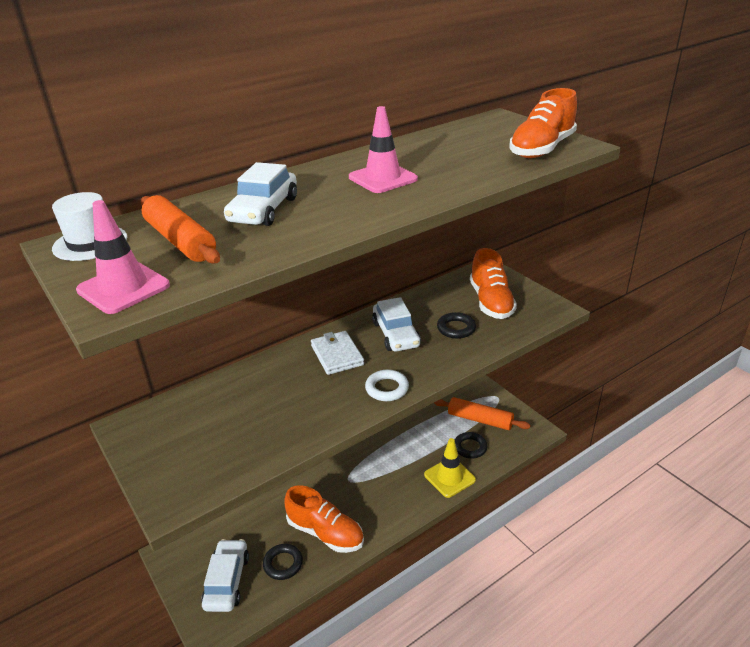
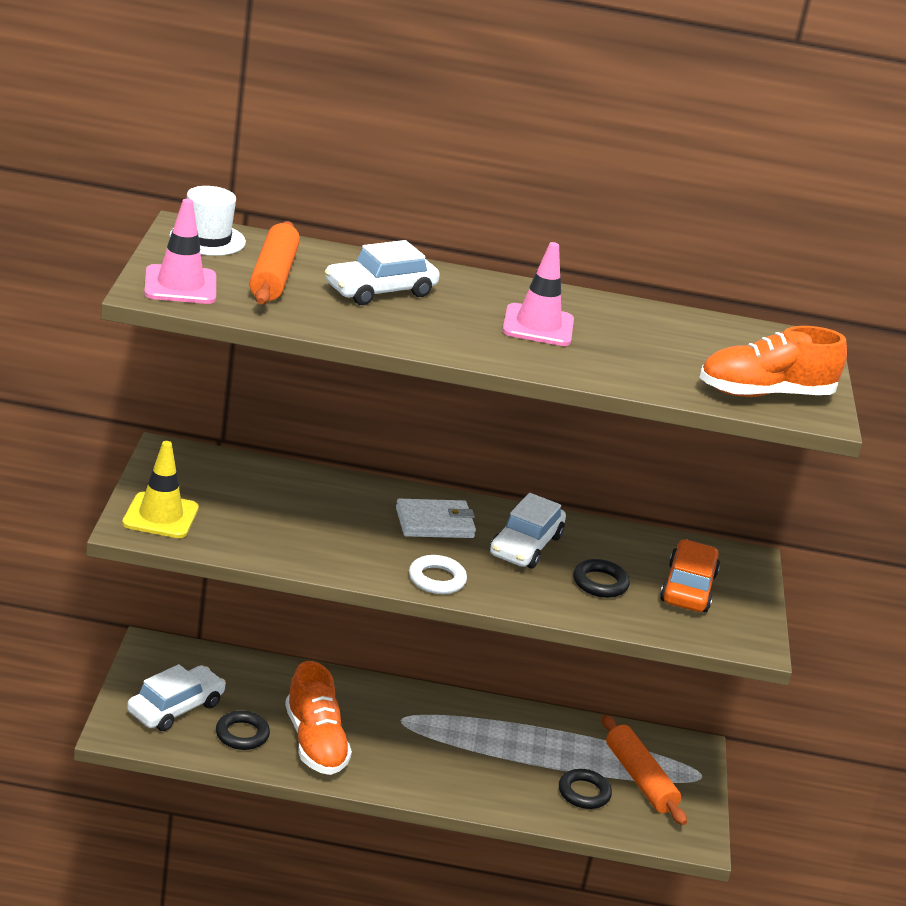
camera: 35 degrees right, 5 degrees down
(337, 355) = (435, 523): white wallet -> white wallet turned 60 degrees clockwise
(449, 477) = (516, 799): yellow traffic cone -> yellow traffic cone (160, 516)
(491, 302) = (688, 588): orange shoe -> orange car

